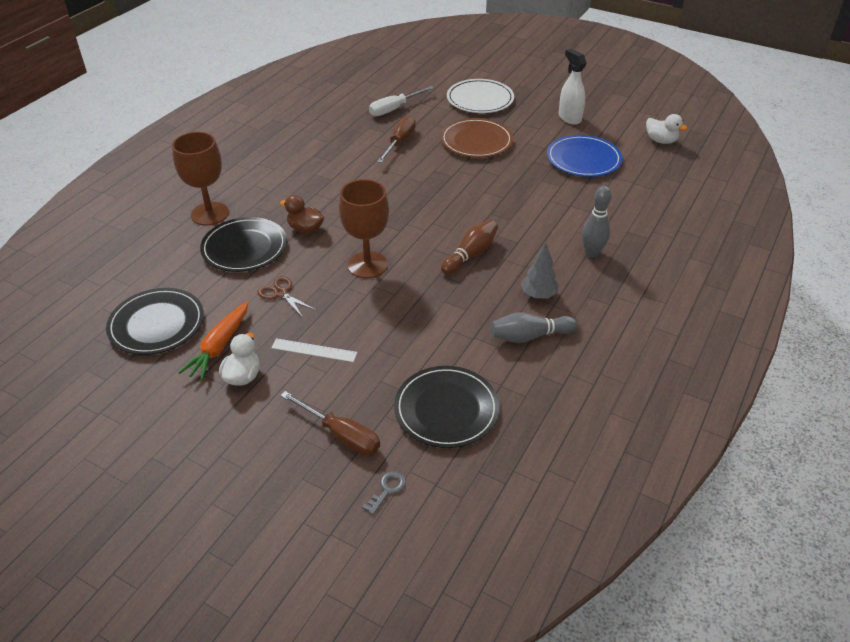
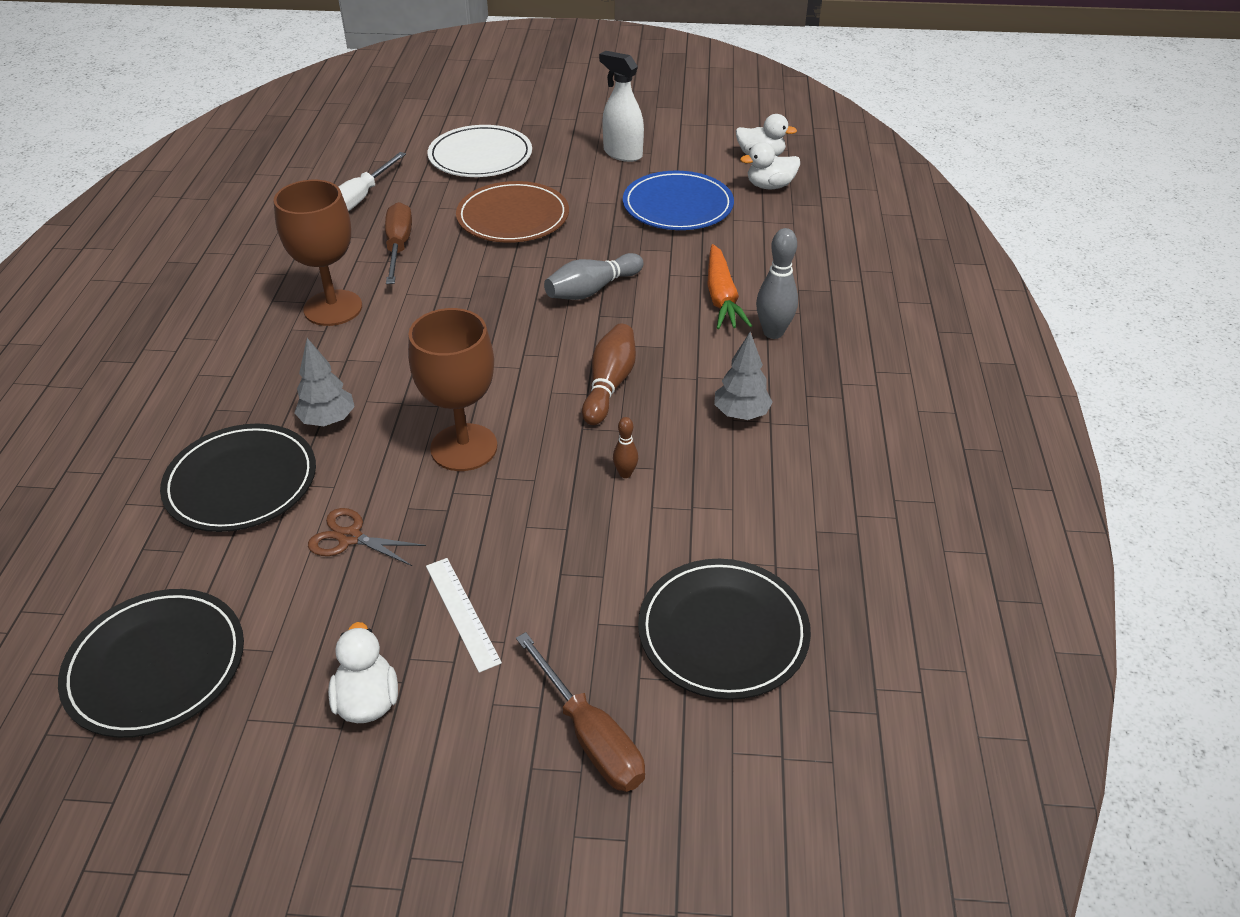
camera: 25 degrees left, 0 degrees up
(210, 214) = (145, 444): brown goblet -> brown goblet (333, 308)
(219, 346) = (295, 664): orange carrot -> orange carrot (721, 297)
(305, 229) = (328, 420): brown duck -> grey tree
(314, 350) = (462, 613): white ruler -> white ruler turned 75 degrees clockwise
(341, 434) = (590, 736): brown screwdriver -> brown screwdriver turned 45 degrees clockwise
(387, 489) = (717, 797): grey key -> none
(447, 307) = (625, 473): none -> brown bowling pin
(529, 336) = (767, 478): grey bowling pin -> grey bowling pin (592, 290)
(654, 161) = (770, 186): none -> white duck

